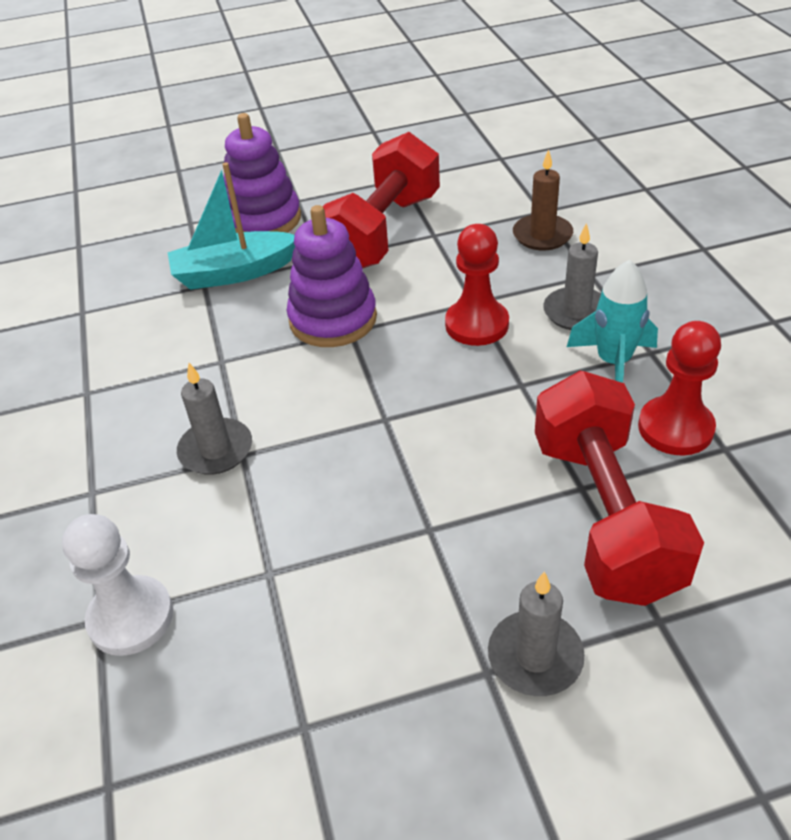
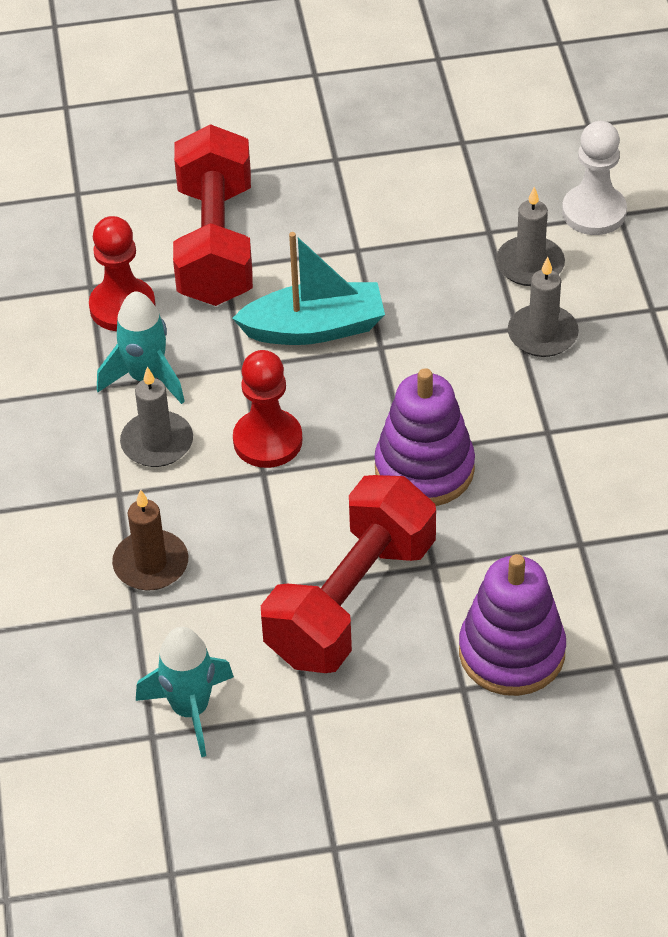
camera: 175 degrees left, 5 degrees up
(234, 273) = (545, 558): turquoise boat -> turquoise boat (315, 328)
(480, 170) = (190, 710): none -> turquoise rocket
(535, 656) = (300, 163): grey candle -> grey candle (530, 264)

